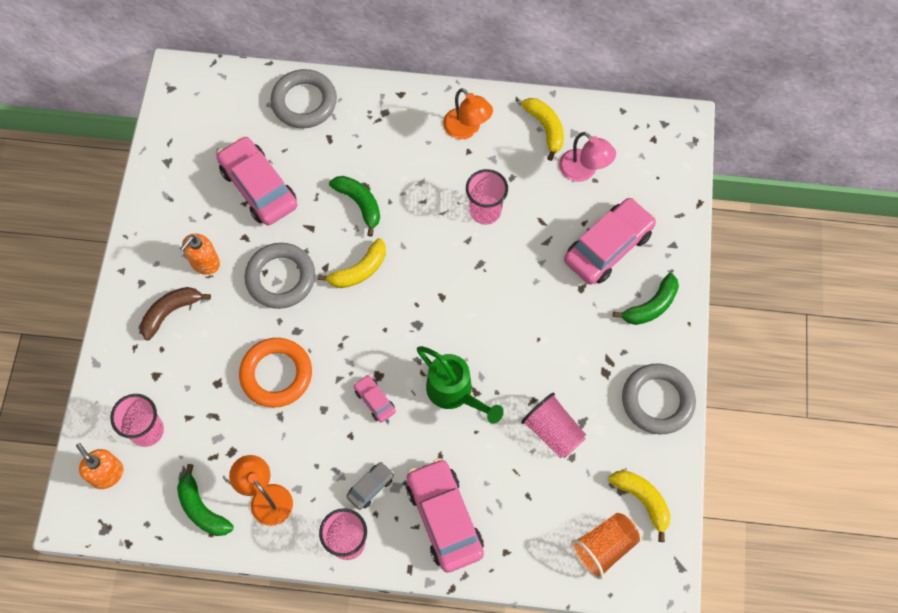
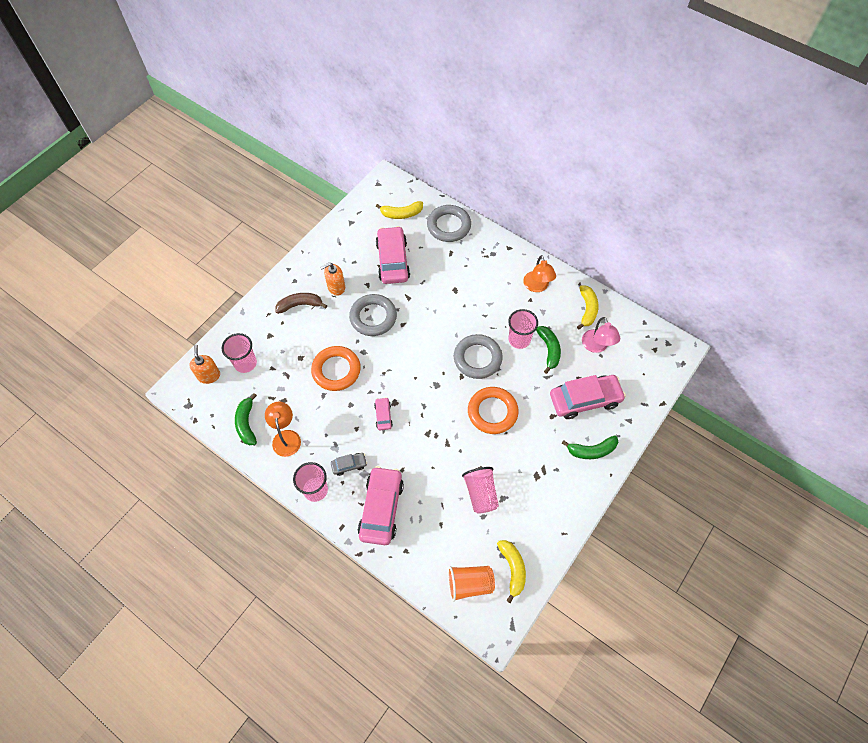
camera: 30 degrees right, 5 degrees down
(359, 204) = (445, 298): green banana -> green banana (549, 350)
(359, 270) = (421, 336): yellow banana -> yellow banana (401, 214)
(454, 392) = (434, 437): green watering can -> none
(507, 322) = (492, 412): none -> orange ring
(657, 401) = (560, 512): grey ring -> grey ring (477, 358)

